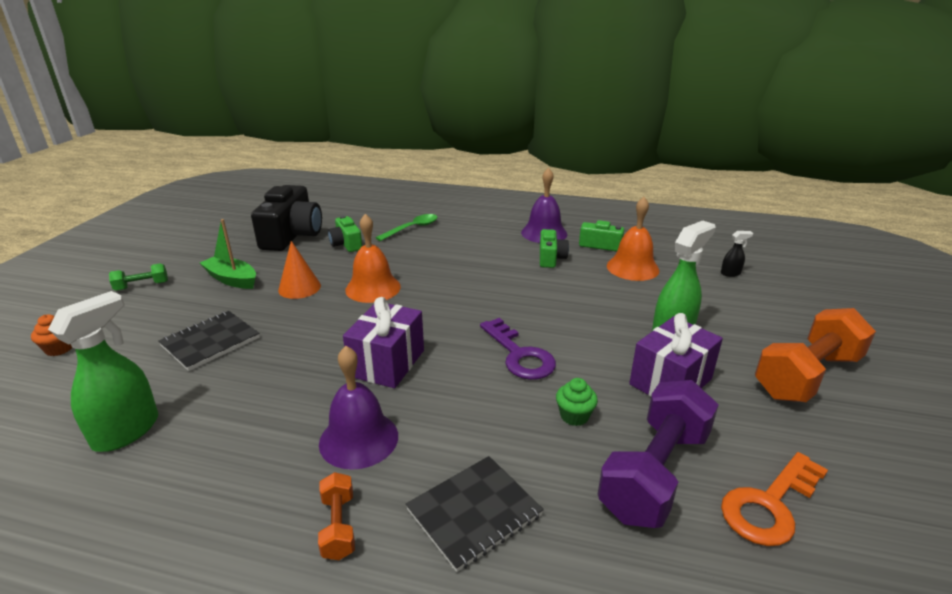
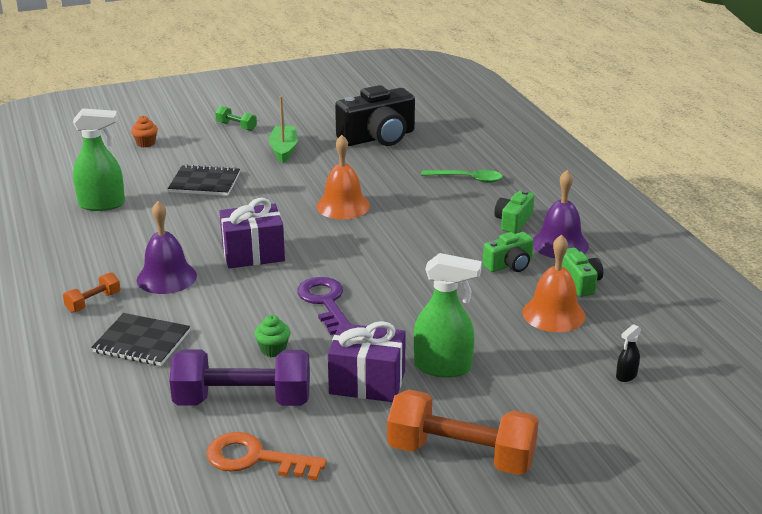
camera: 55 degrees right, 0 degrees up
(299, 288) = (305, 178): orange cone -> none
(346, 244) = (396, 164): green camera -> green camera (513, 221)
(519, 355) = (325, 302): purple key -> purple key turned 135 degrees clockwise
(730, 273) = (626, 376): black spray bottle -> black spray bottle turned 90 degrees clockwise

